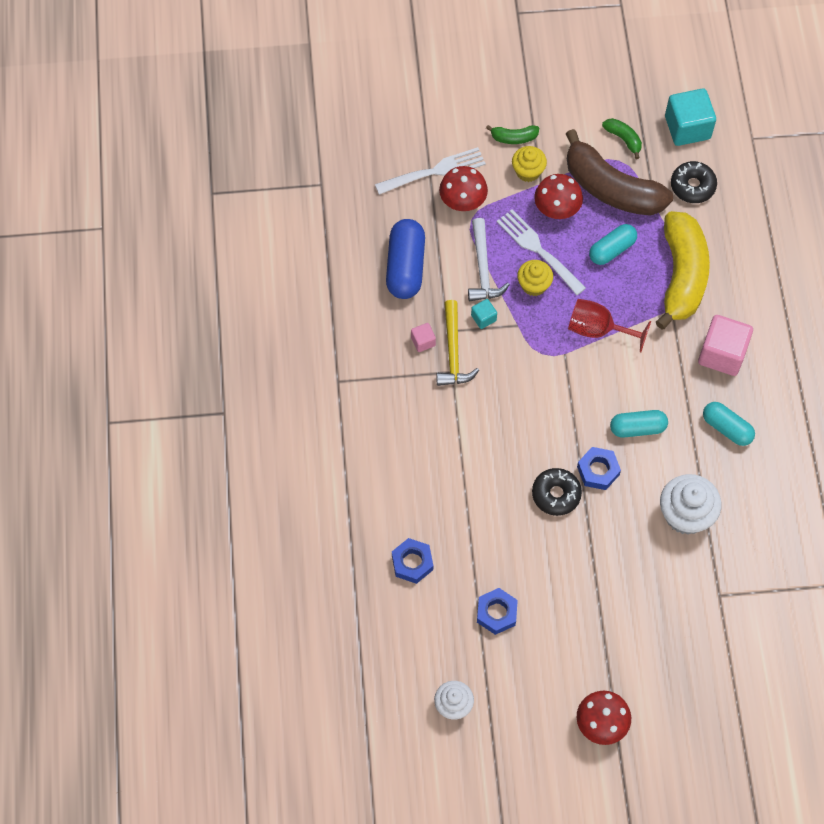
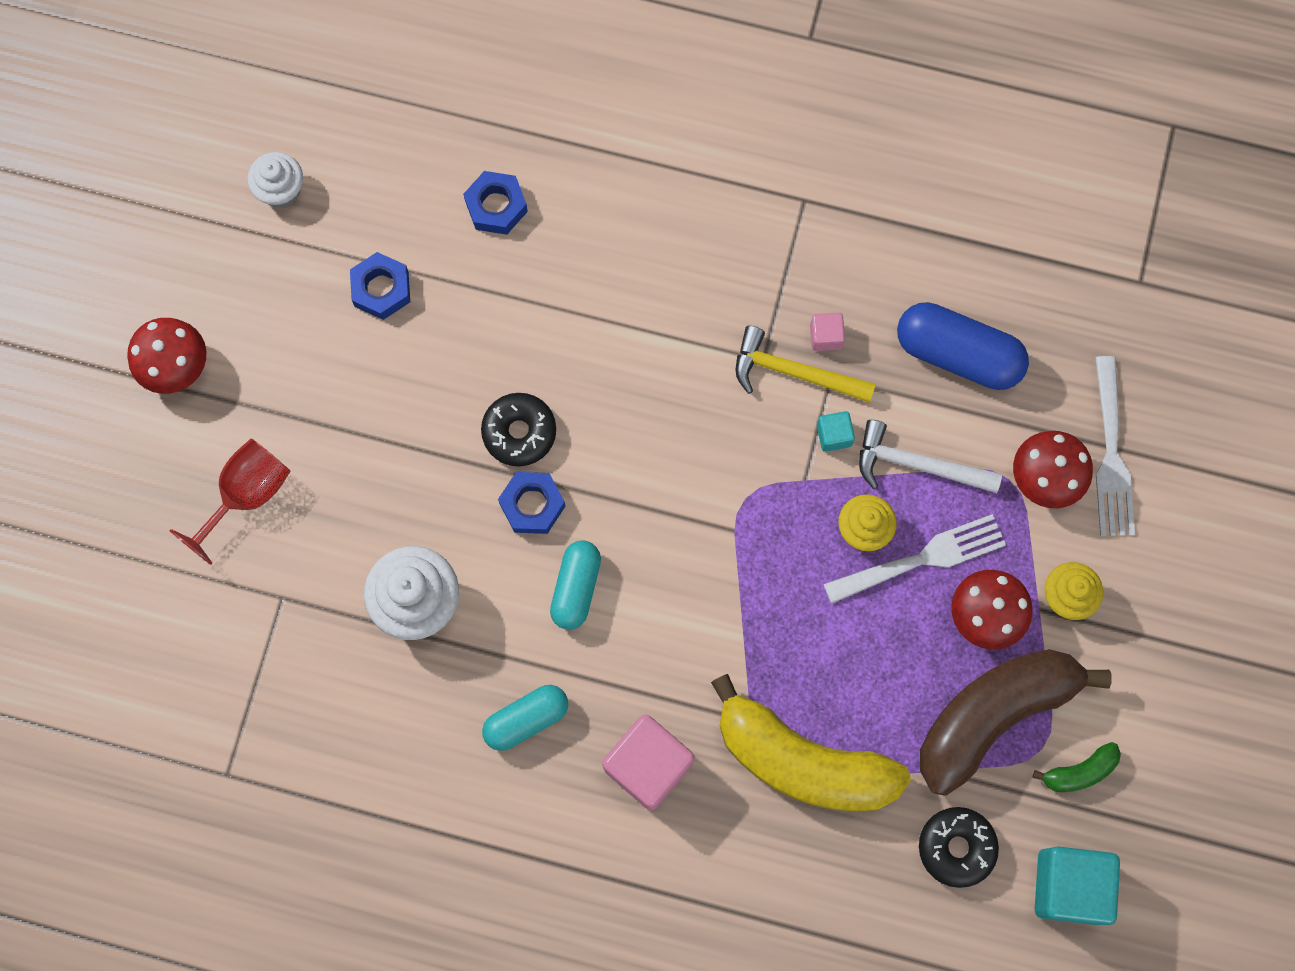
camera: 110 degrees right, 10 degrees up
(514, 138) = (1135, 598): green banana -> none
(598, 330) = (755, 595): red goblet -> red goblet (247, 495)
(612, 250) = (884, 671): turquoise capsule -> none

